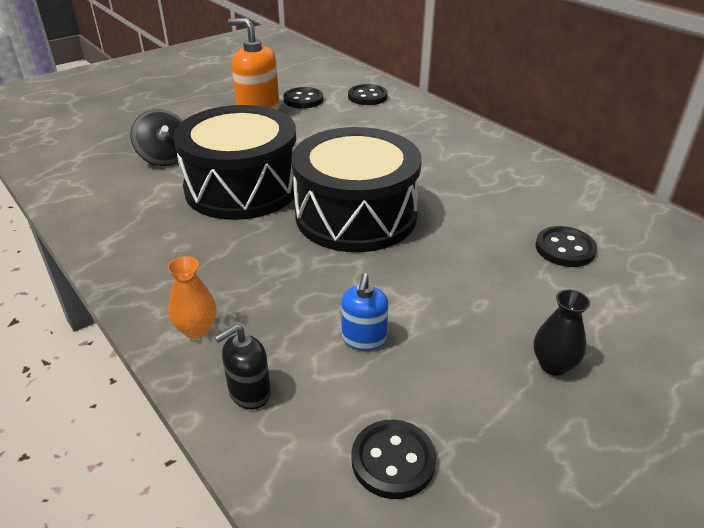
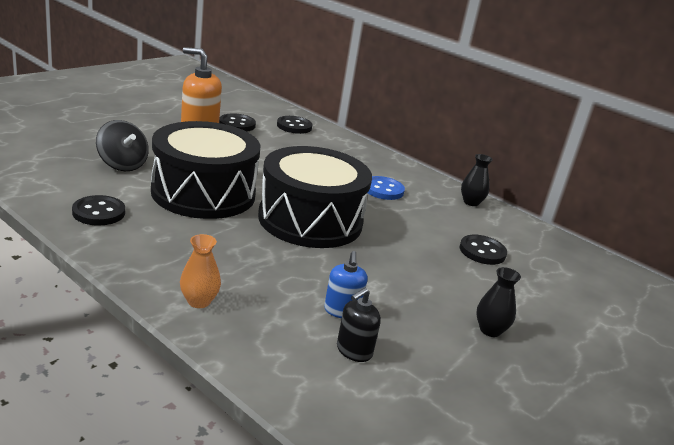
camera: 15 degrees left, 10 degrees down
(249, 393) = (259, 347): black soap dispenser -> black soap dispenser (354, 351)
(393, 460) = (386, 392): black button -> black button (99, 212)
(454, 170) = (383, 190): none -> blue button
(563, 180) = (471, 202): none -> black vase

